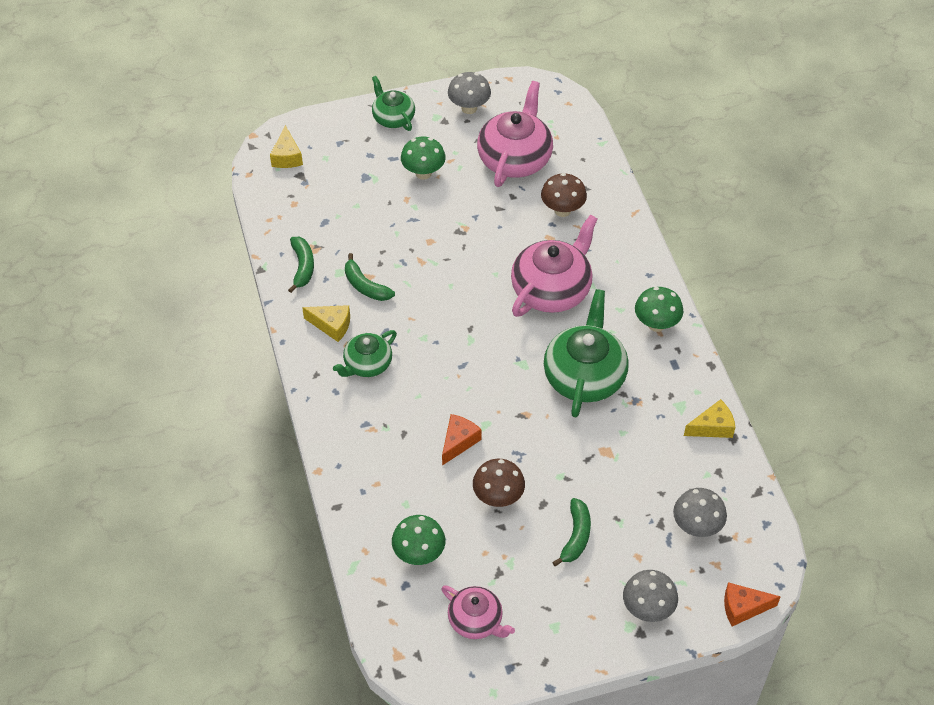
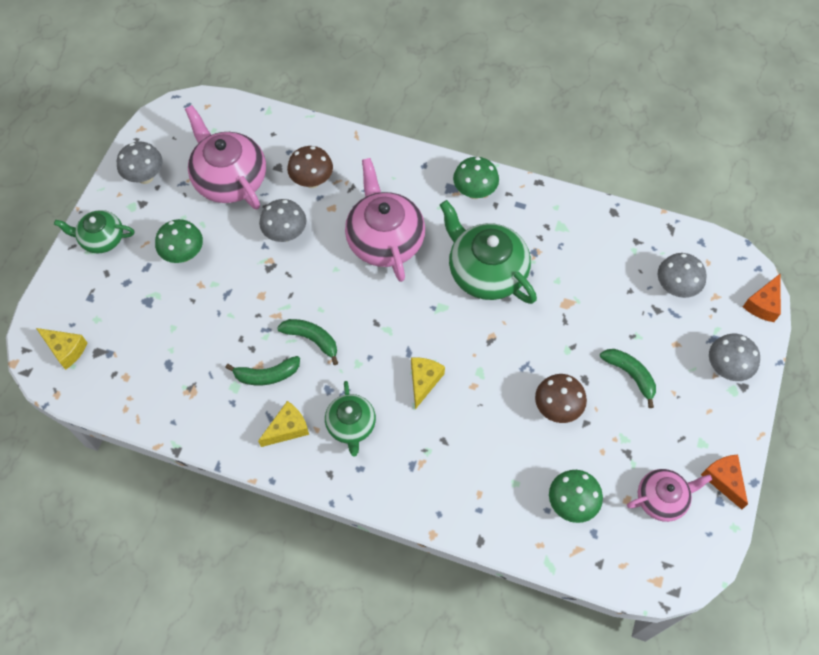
camera: 55 degrees left, 10 degrees up
(302, 267) = (203, 413): green banana -> green banana (312, 339)
(458, 442) = (483, 403): orange cheese -> orange cheese (723, 480)
(498, 223) = (285, 234): none -> grey mushroom
(712, 427) = (595, 218): yellow cheese -> yellow cheese (423, 381)

